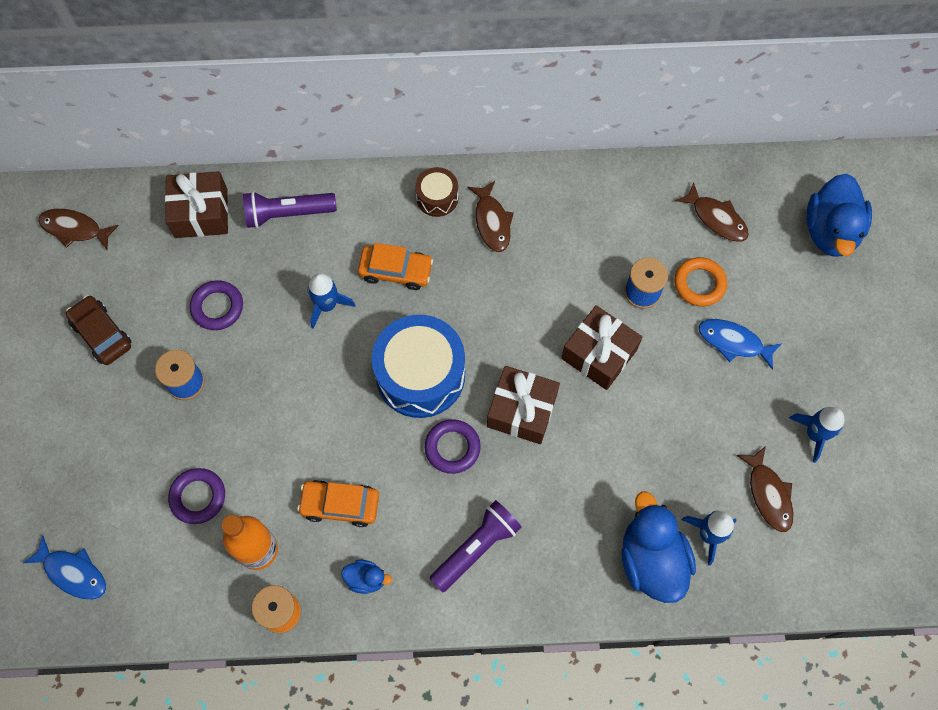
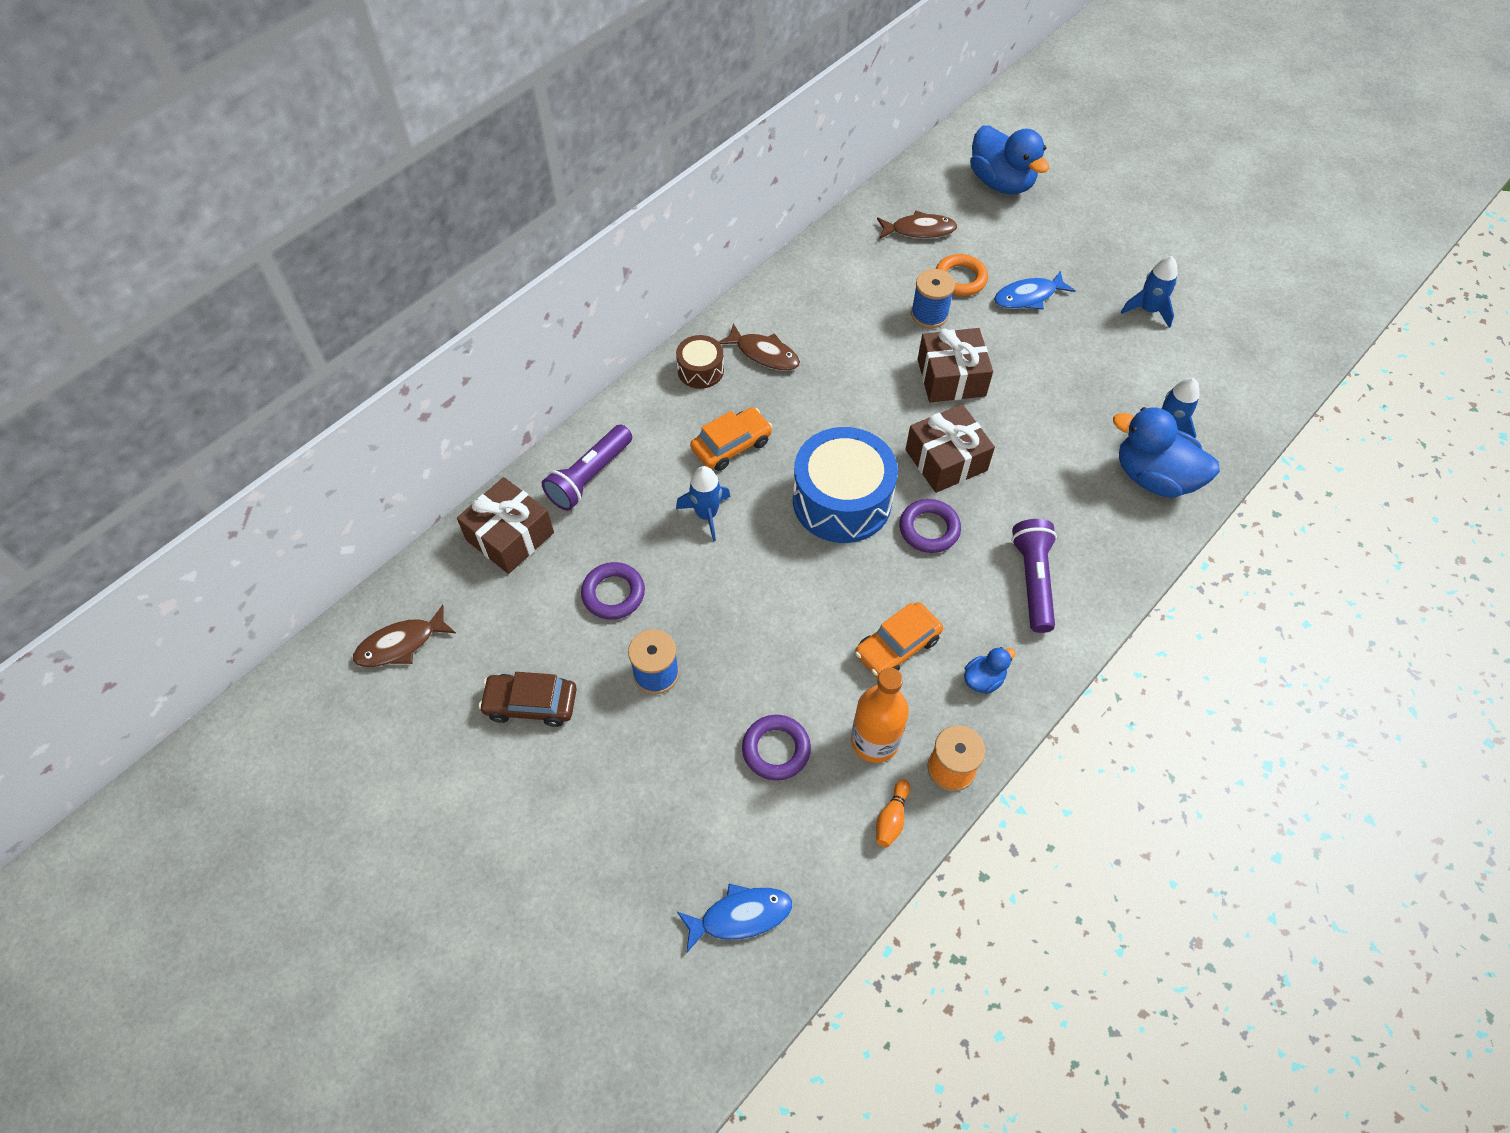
camera: 45 degrees left, 10 degrees down
(213, 605) = (891, 818): none -> orange bowling pin
(768, 494) = (1169, 370): brown fish -> none

